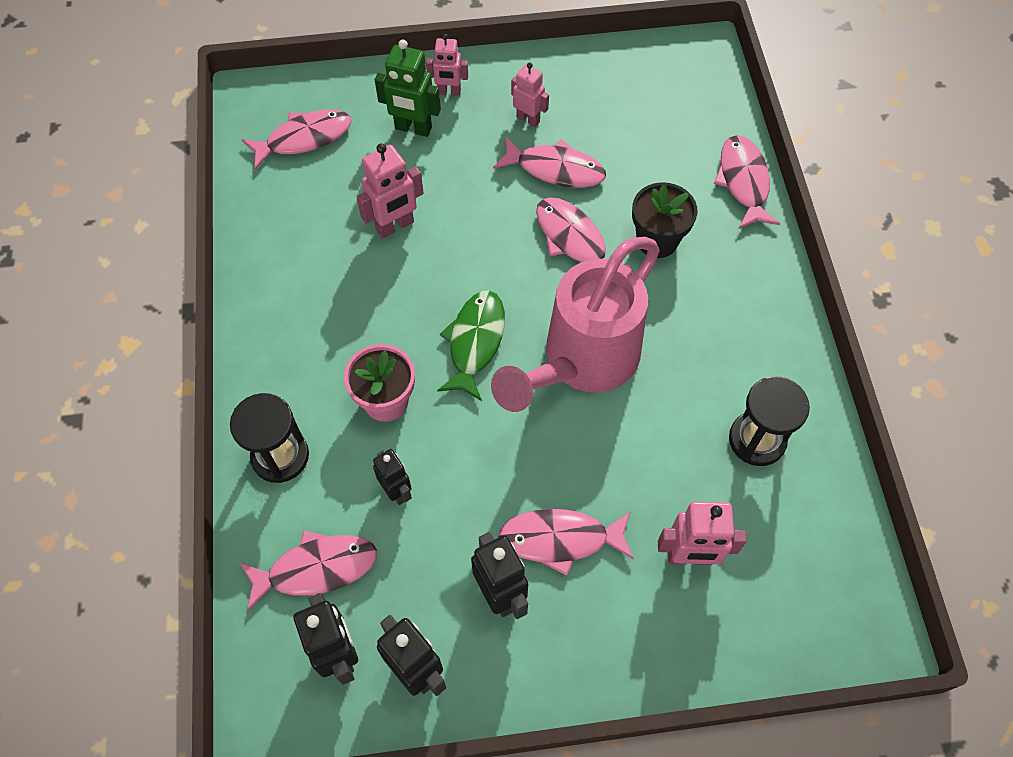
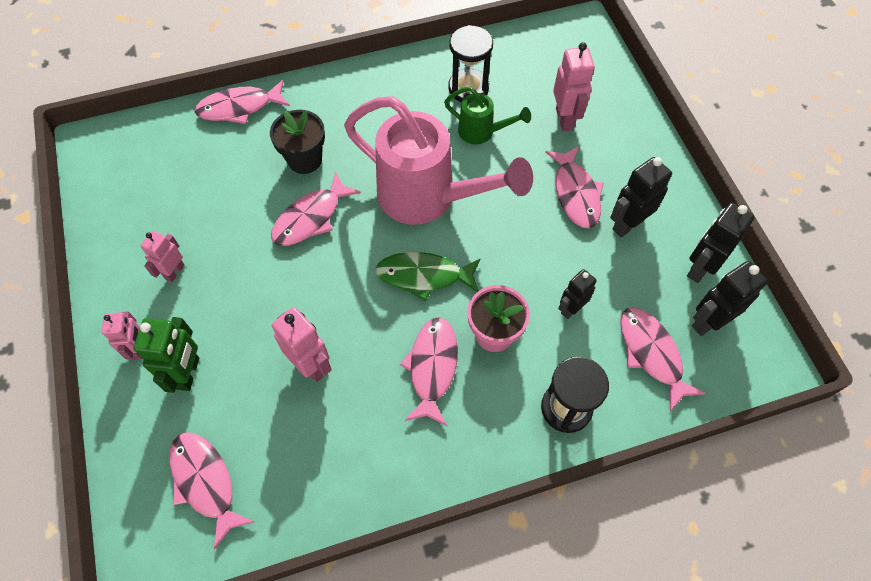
camera: 100 degrees left, 0 degrees up
(555, 169) = (234, 241): pink fish -> pink fish (432, 367)
(677, 443) = (482, 132): none -> green watering can

